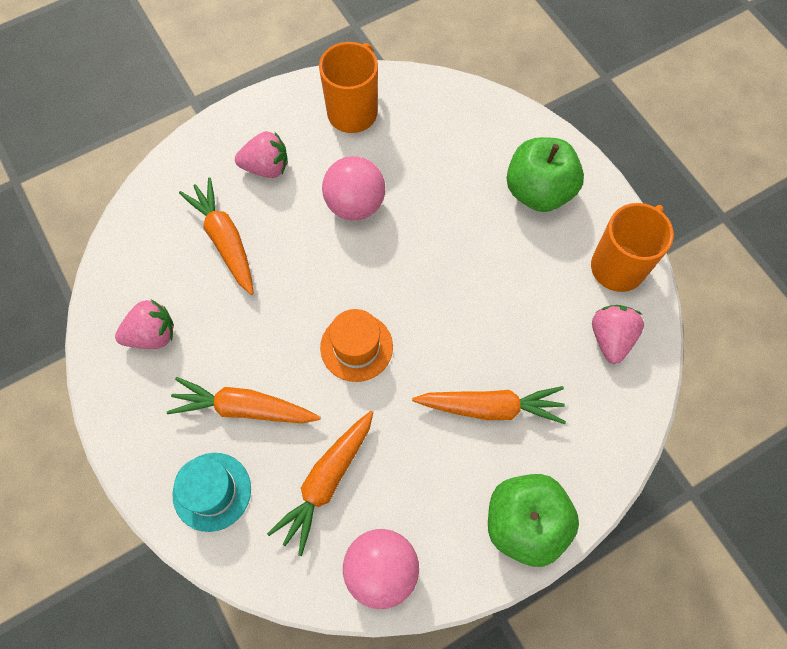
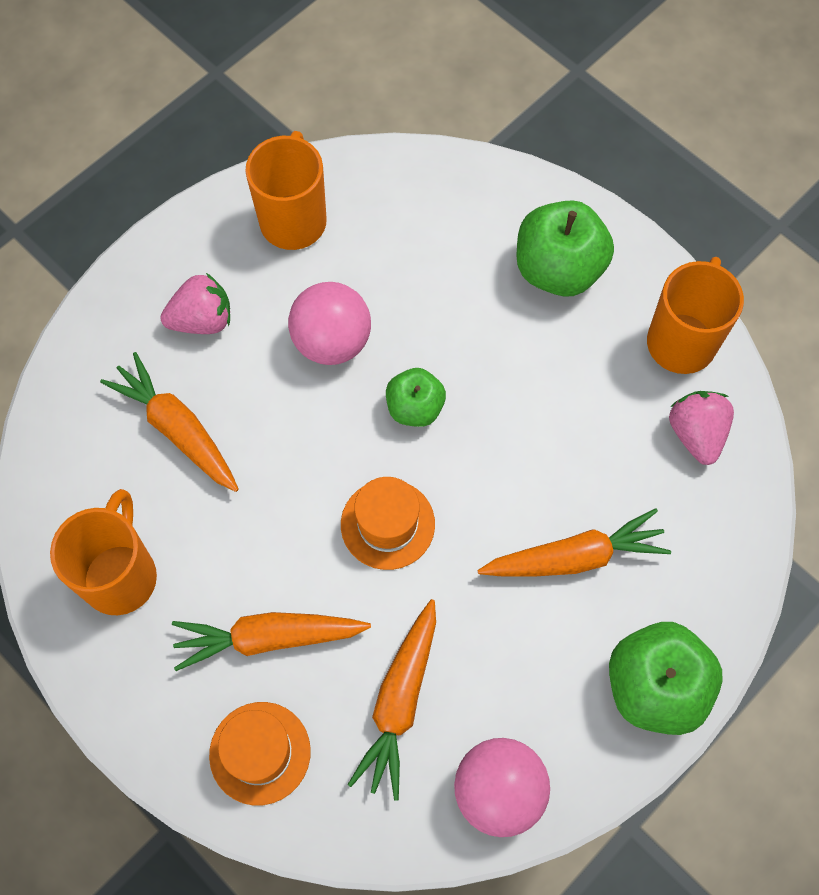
camera: 15 degrees left, 0 degrees up
(152, 335) = (121, 575): pink strawberry -> orange mug
(212, 491) = (260, 753): turquoise hat -> orange hat
(402, 267) = (415, 408): none -> green apple

